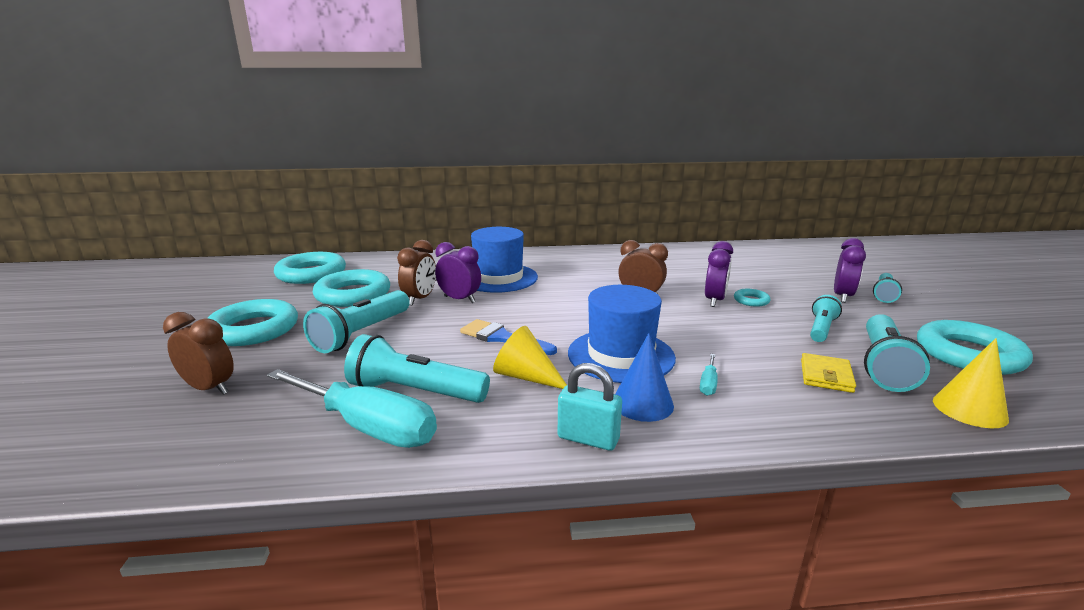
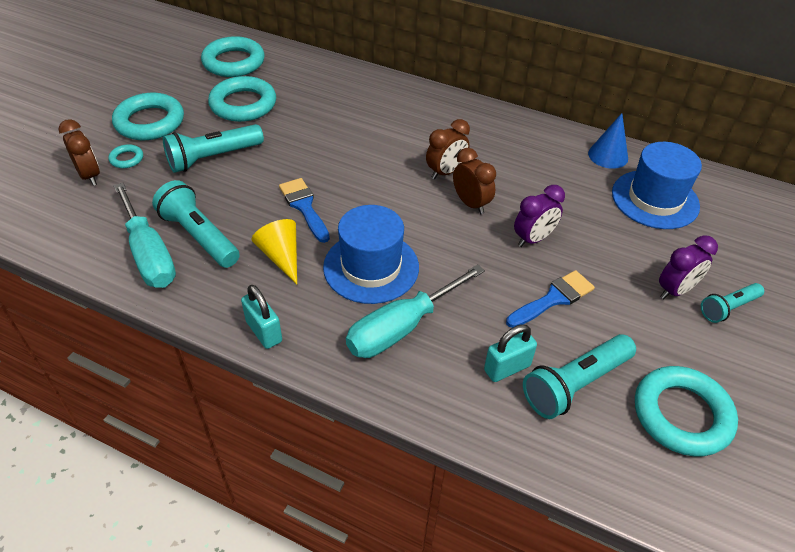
camera: 30 degrees right, 25 degrees up
(420, 299) = (286, 131): brown clock -> brown clock (445, 172)
(459, 299) = (315, 144): purple clock -> none
(498, 278) = (374, 126): blue hat -> blue hat (655, 199)
(642, 403) = (332, 321): blue cone -> blue cone (608, 155)
(708, 383) = (402, 327): turquoise screwdriver -> turquoise screwdriver, size x2.46
(751, 300) = (569, 254): turquoise ring -> turquoise ring (126, 159)
(783, 326) = (553, 299): none -> blue brush
(821, 329) = (584, 319): turquoise flashlight -> none
(826, 376) = (507, 368): yellow wallet -> turquoise padlock
(969, 409) = (576, 458): yellow cone -> none

